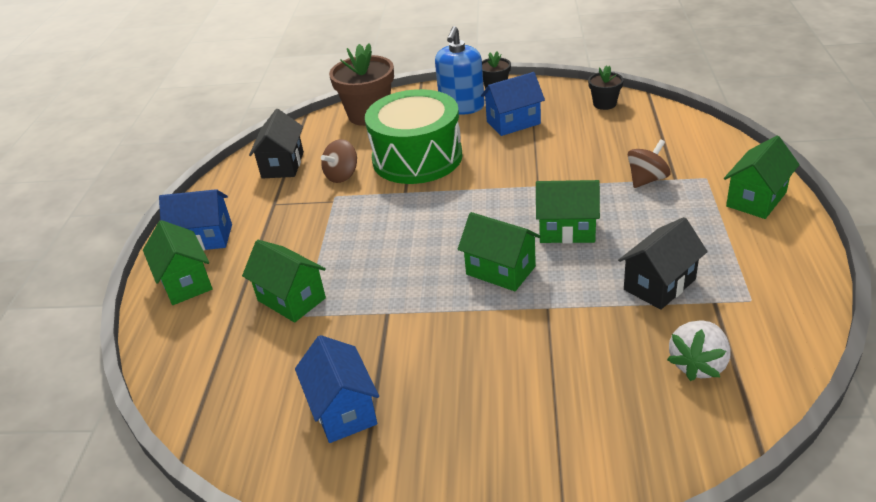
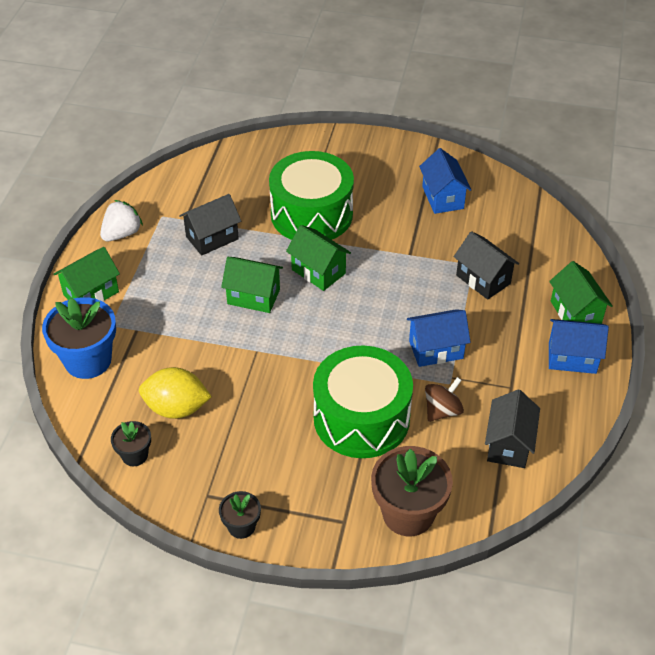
camera: 175 degrees left, 10 degrees up
(291, 299) = (483, 279): green house -> black house
(462, 107) = (293, 497): blue soap dispenser -> none
(513, 122) = (245, 449): blue house -> blue house (436, 350)
(538, 343) = (311, 214): none -> green drum
(590, 134) = (176, 408): none -> yellow lemon
(647, 179) = (160, 334): brown spinning top -> none
(698, 364) = (222, 185): white strawberry -> white strawberry (122, 234)
(702, 148) = (88, 360): none -> blue flower pot

